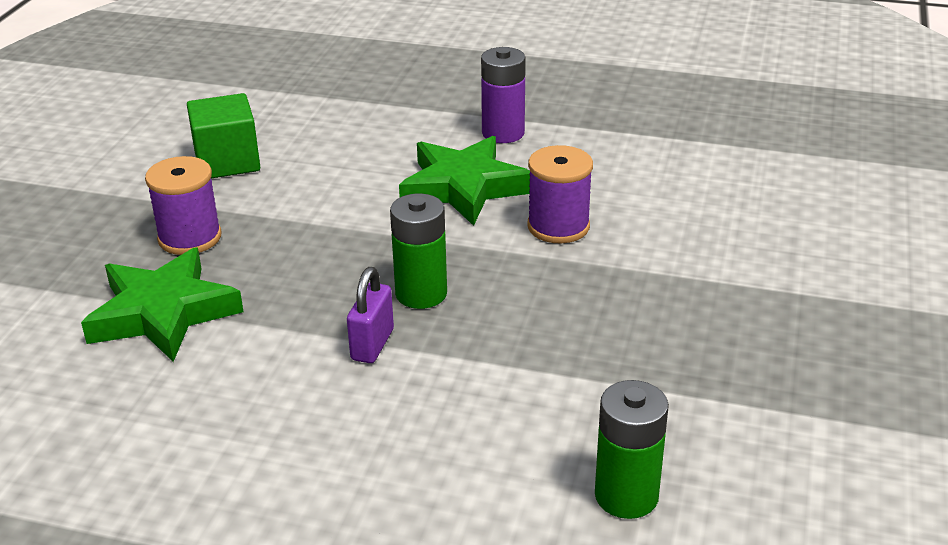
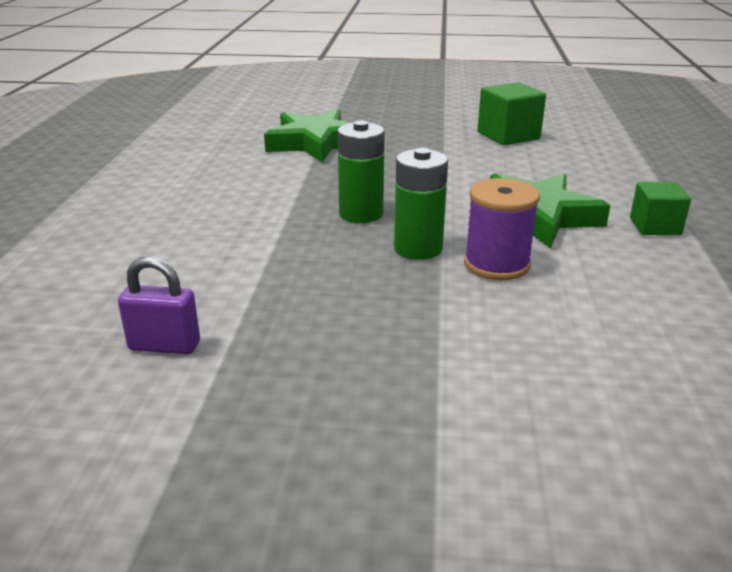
camera: 80 degrees right, 5 degrees down
(190, 237) = (403, 138): purple spool -> none
(372, 345) = (290, 203): purple padlock -> purple padlock (164, 346)
(503, 133) = (655, 226): purple battery -> green cube
(626, 496) = (91, 316): green battery -> green battery (418, 249)

